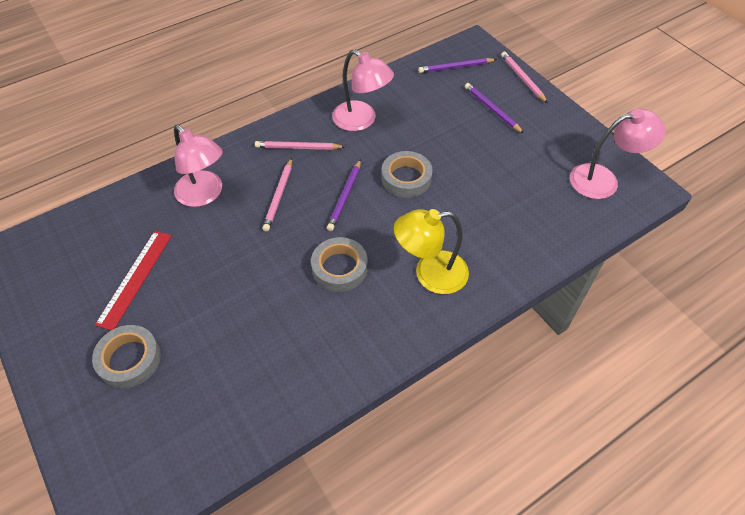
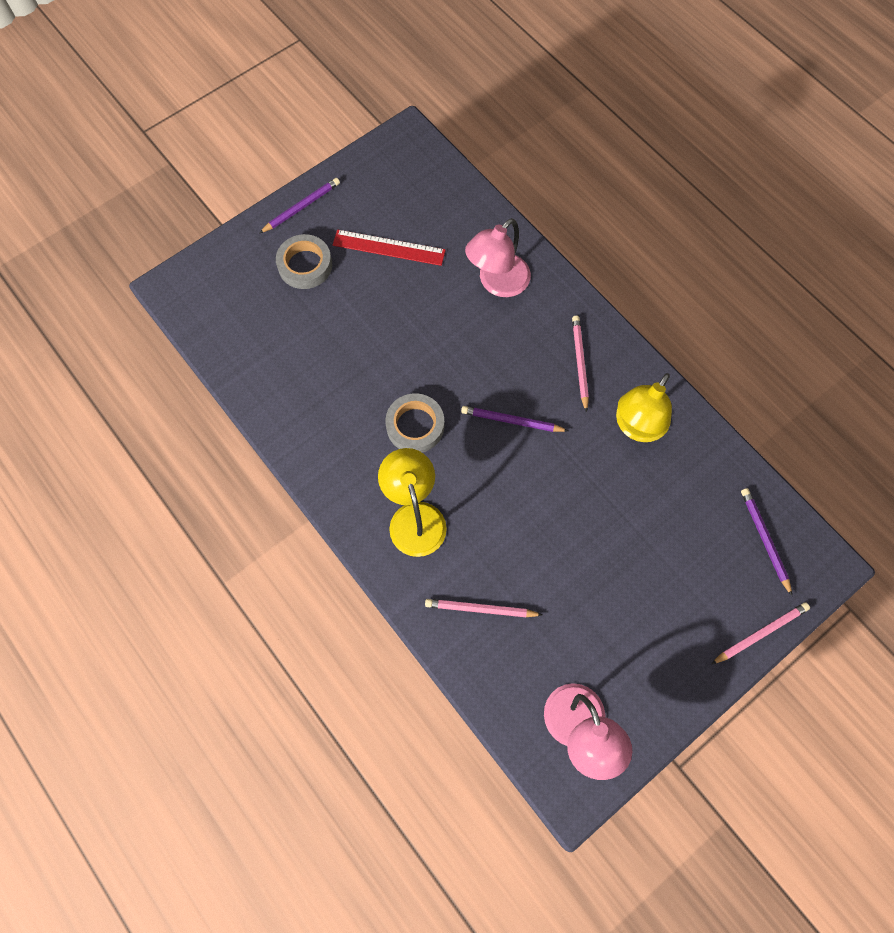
camera: 85 degrees right, 15 degrees up
(279, 196) = (504, 354): pink pencil -> pink pencil (480, 609)
(361, 121) = (636, 427): pink lamp -> yellow lamp
(406, 178) = (548, 485): grey tape -> none
(492, 109) = (687, 588): purple pencil -> purple pencil (301, 207)

